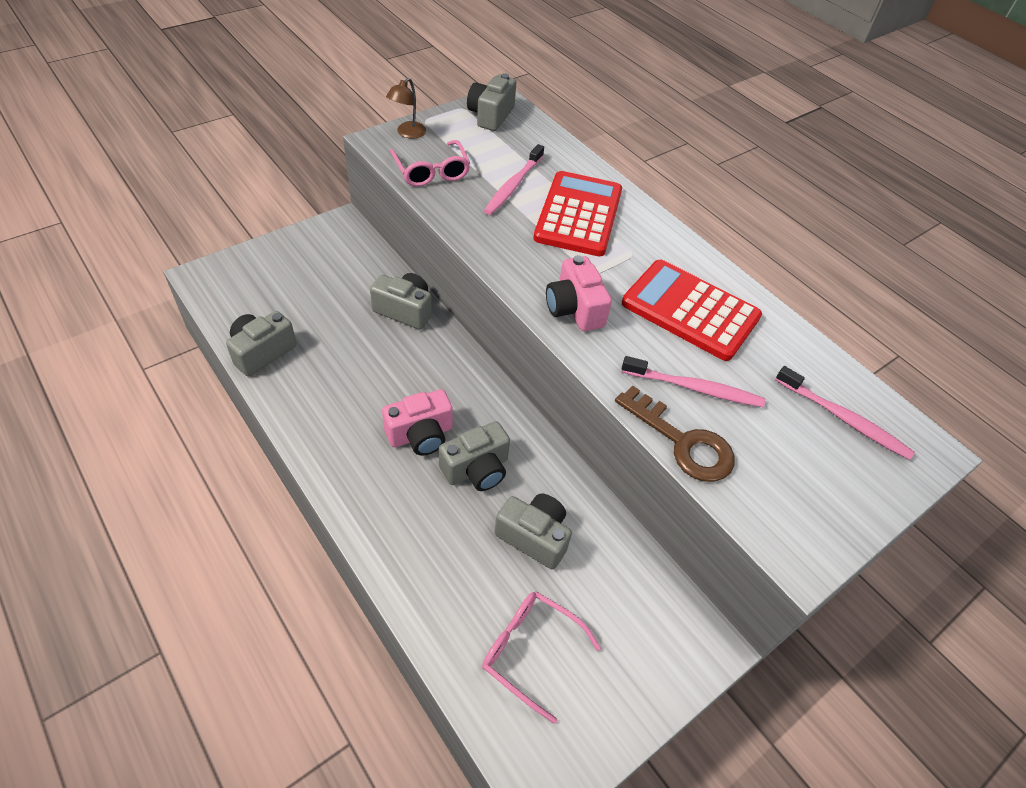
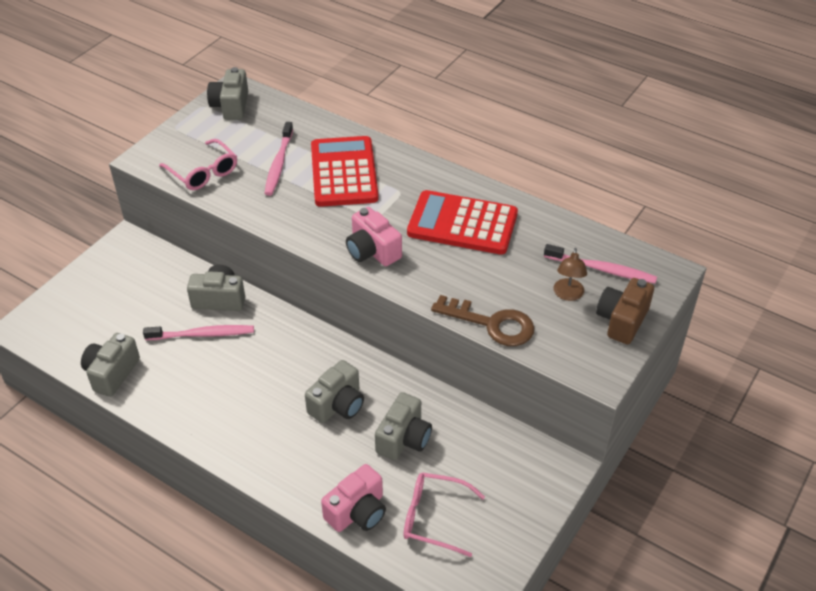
camera: 15 degrees left, 5 degrees down
(407, 133) = (165, 144): brown lamp -> brown lamp (568, 295)
(420, 435) = (280, 394): pink camera -> pink camera (357, 512)
(534, 537) = (404, 438): grey camera -> grey camera turned 105 degrees clockwise
(695, 388) = (487, 282): pink toothbrush -> pink toothbrush (203, 334)
(851, 494) = (622, 320): none -> brown camera

